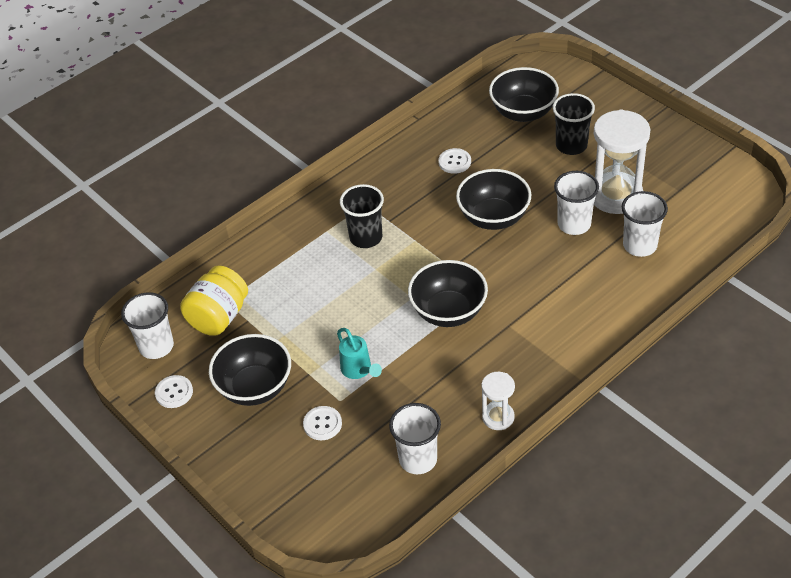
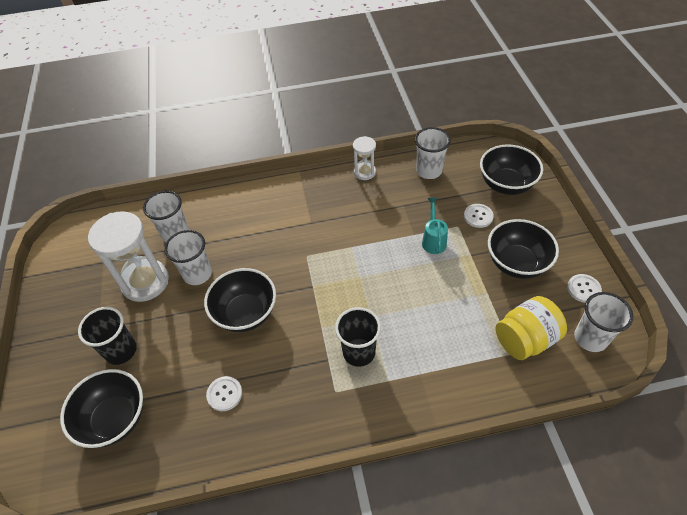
camera: 150 degrees left, 5 degrees up
(448, 312) = (342, 252): black bowl -> black bowl (506, 184)

